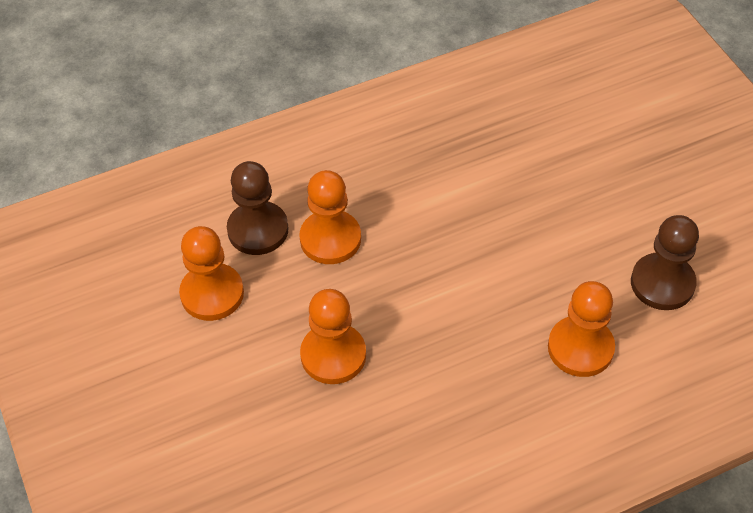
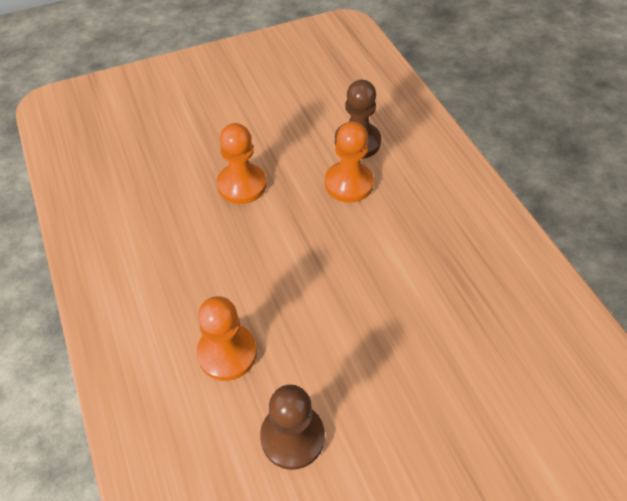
camera: 90 degrees right, 0 degrees up
(212, 294) = (301, 120): orange pawn -> none

